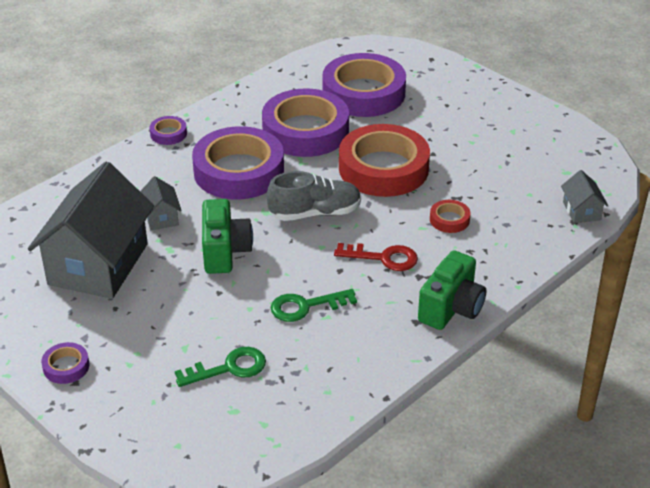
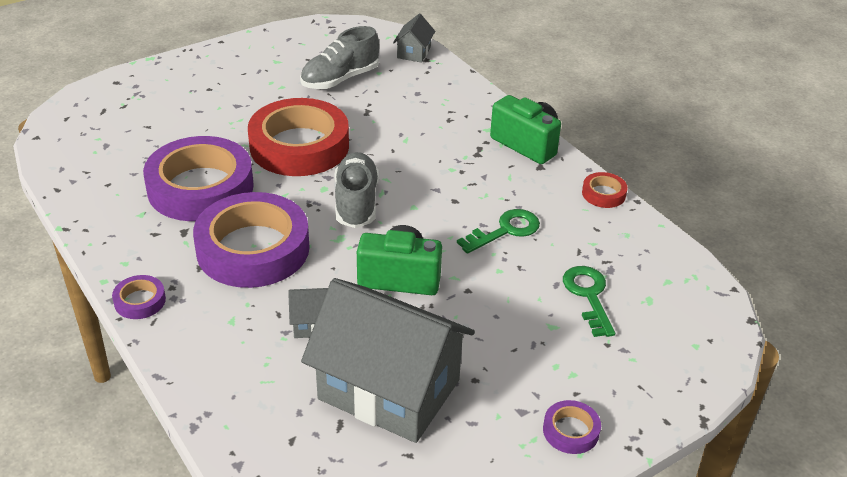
camera: 80 degrees left, 0 degrees up
(306, 306) = (505, 230): green key -> green key turned 120 degrees counterclockwise
(363, 93) = (151, 136): purple tape -> none
(383, 258) = (444, 170): red key -> none
(449, 220) = (400, 122): red tape -> red tape (603, 194)
(503, 172) = (340, 79): none -> grey shoe
(581, 211) = (413, 52): grey house -> grey house turned 75 degrees counterclockwise

